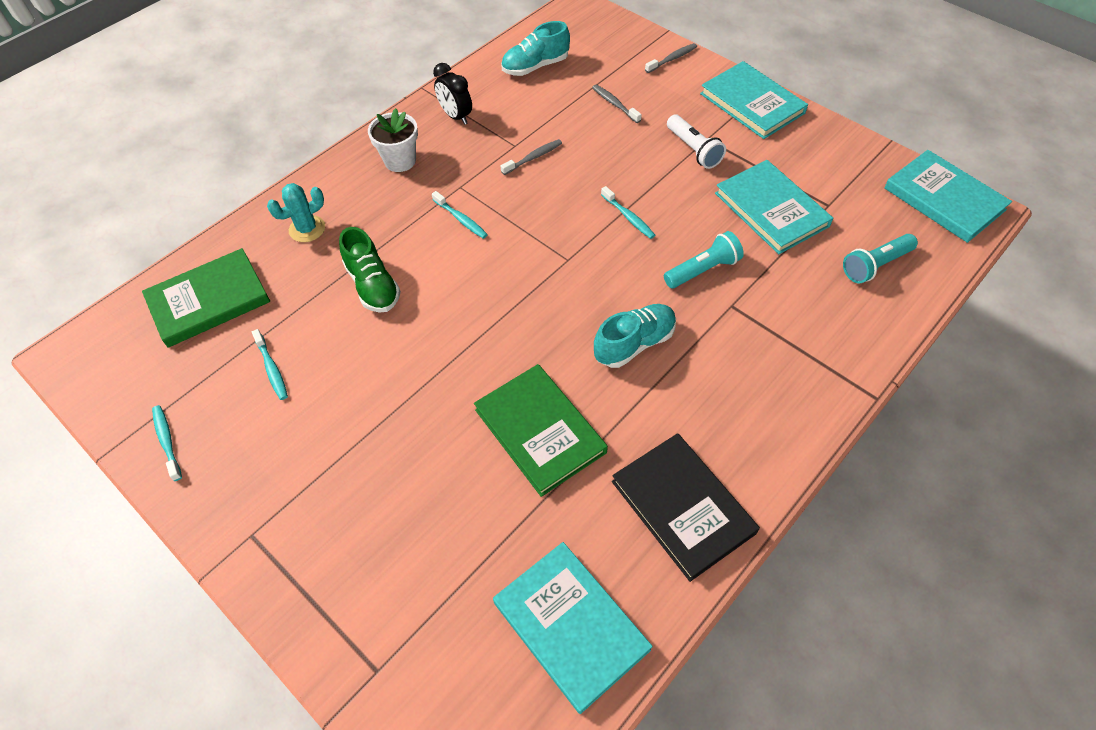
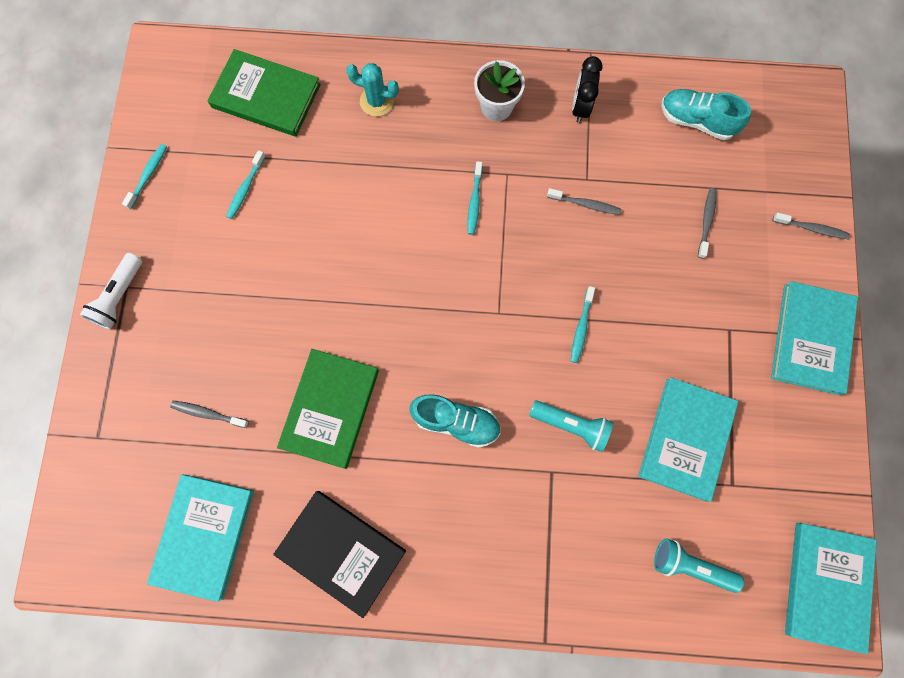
camera: 50 degrees right, 20 degrees up
(373, 286) = (363, 193): green shoe -> none
(451, 540) = (208, 413): none -> grey toothbrush
(682, 507) = (341, 552): black book -> black book turned 75 degrees counterclockwise
(693, 150) = (705, 327): white flashlight -> white flashlight (119, 297)

